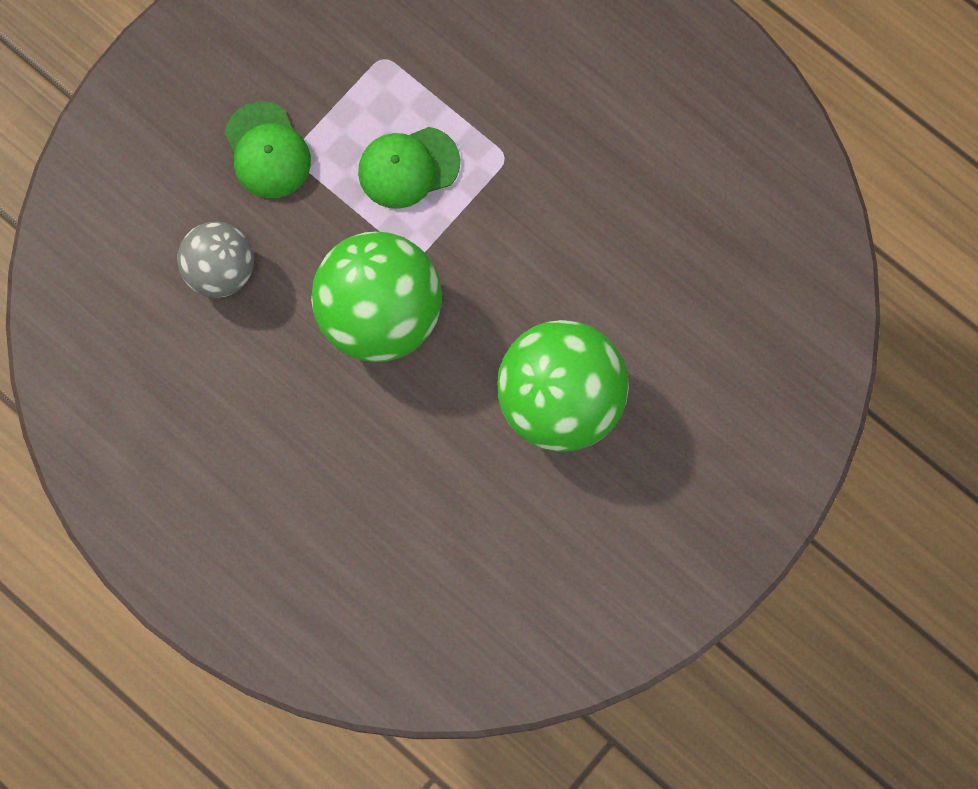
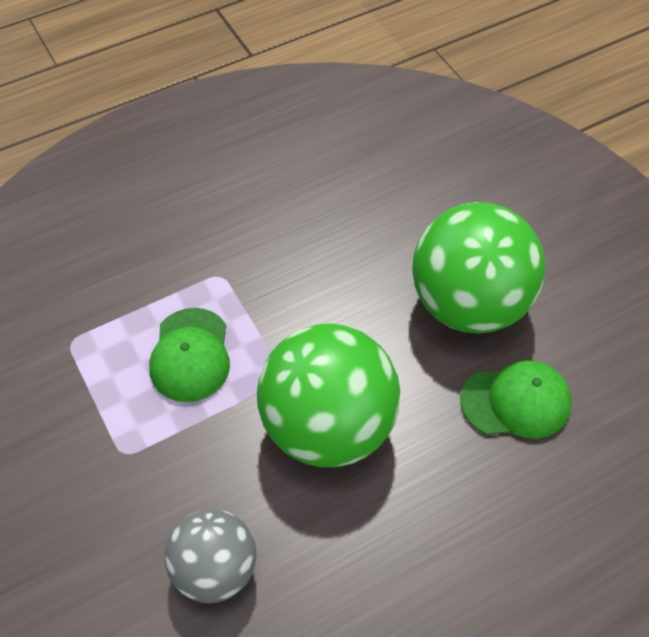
camera: 70 degrees left, 20 degrees down
(267, 150) = (106, 477): green cap -> green cap (516, 402)

